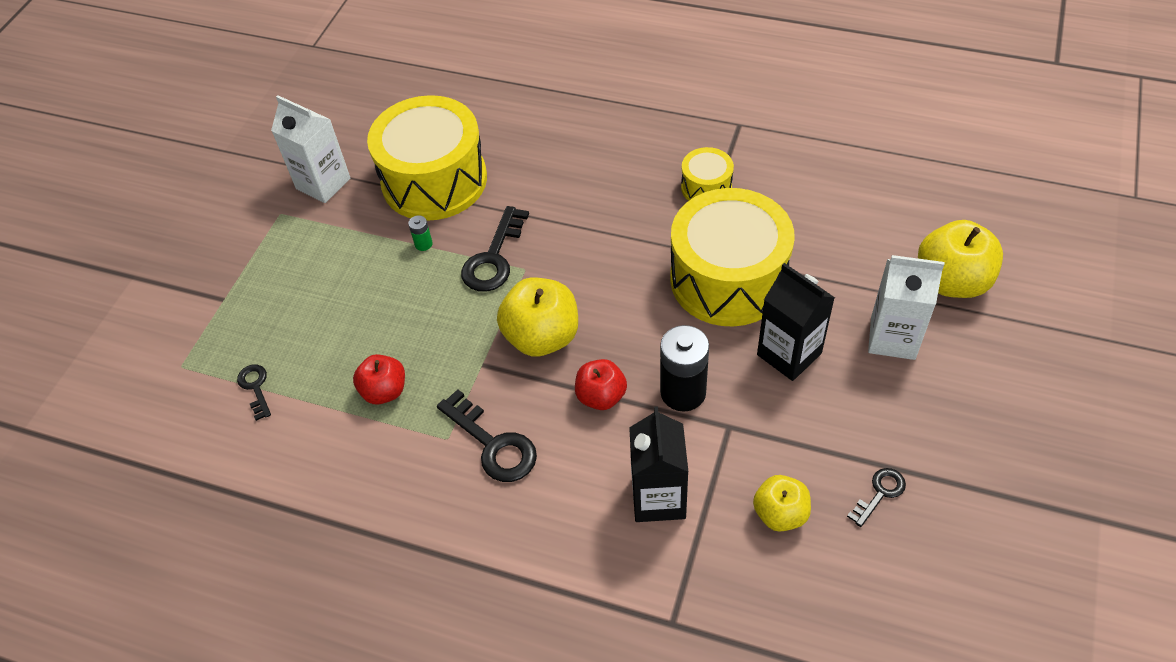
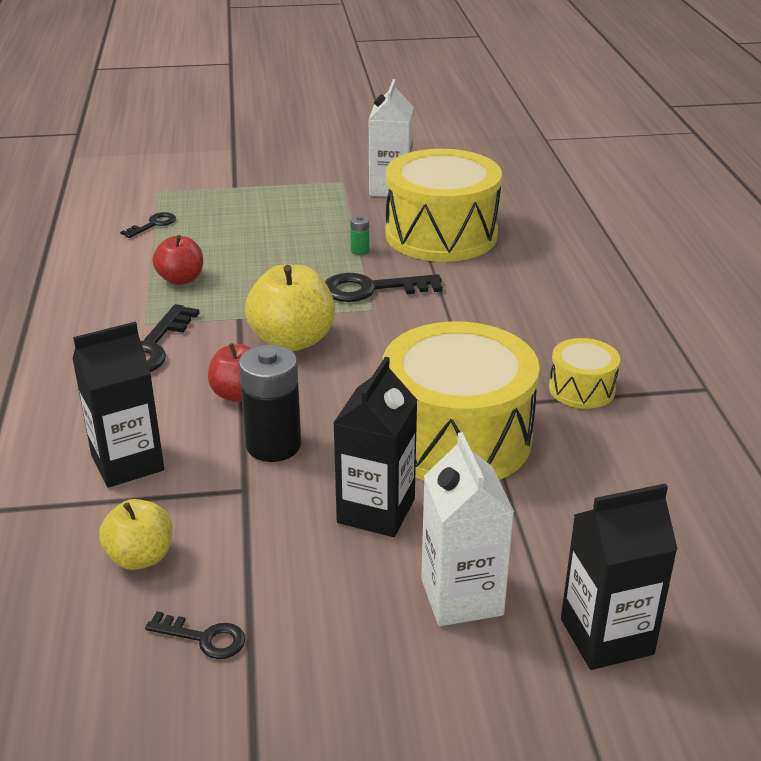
camera: 60 degrees right, 20 degrees down
(952, 281) = (606, 636): yellow apple -> black carton

